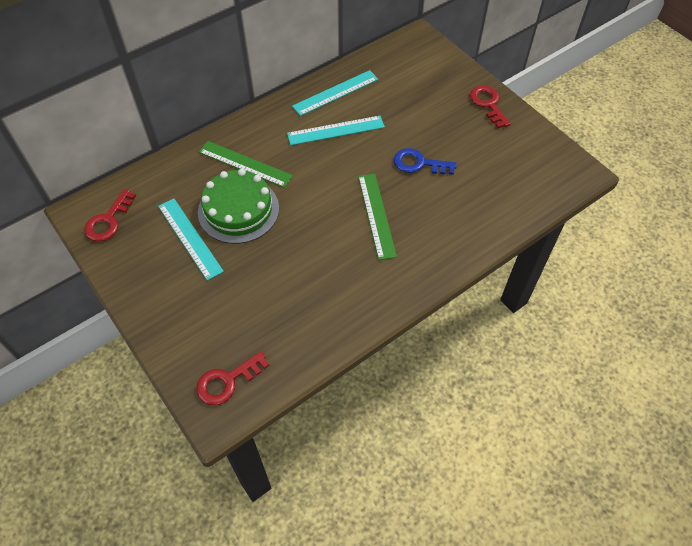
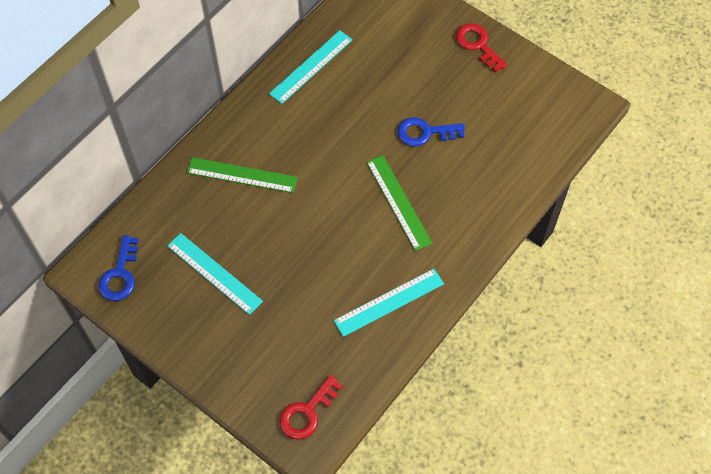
camera: 15 degrees left, 5 degrees up
(108, 220) = (120, 274): red key -> blue key
(238, 210) = (254, 230): green cake -> none
(336, 130) = (326, 113): turquoise ruler -> turquoise ruler (389, 302)

